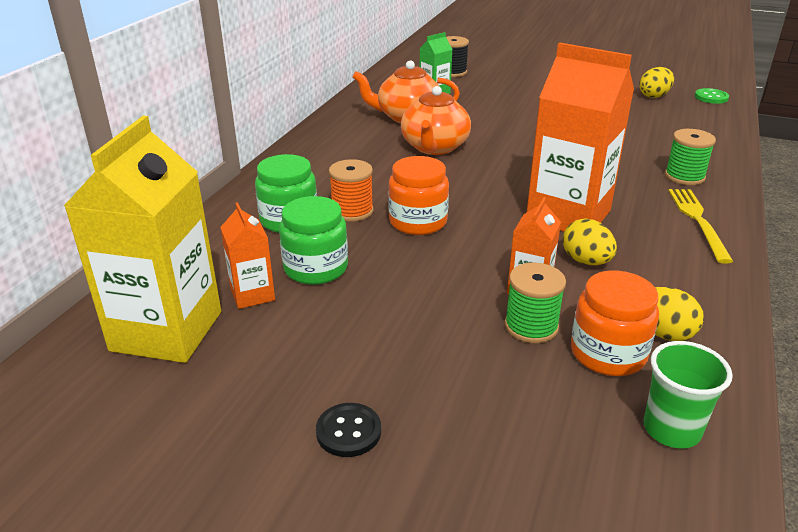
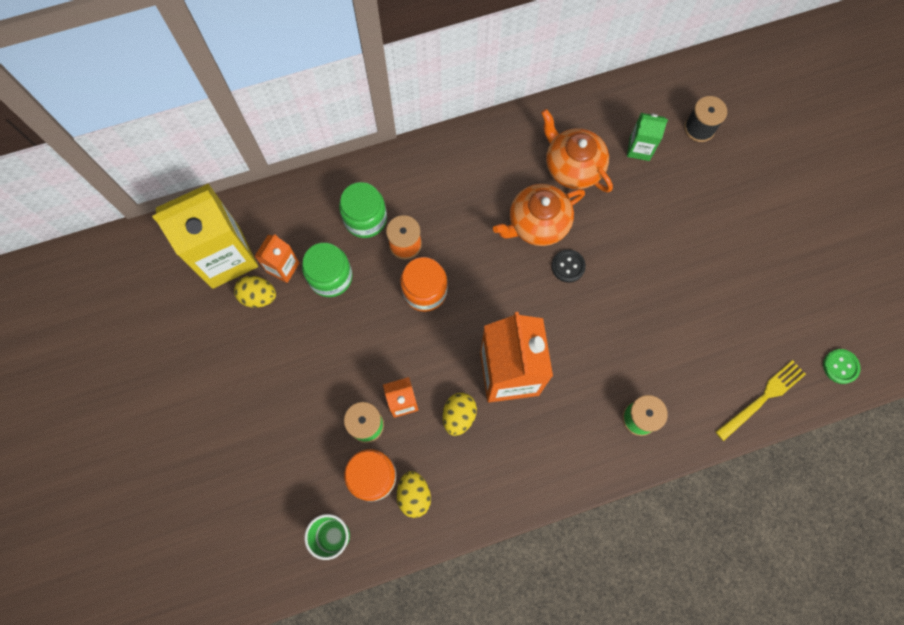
camera: 50 degrees right, 40 degrees up
(348, 431) = (226, 396): black button -> black button (568, 266)
(654, 96) = (798, 318): yellow egg -> yellow egg (258, 296)
(698, 221) = (571, 458): yellow fork -> yellow fork (762, 398)

